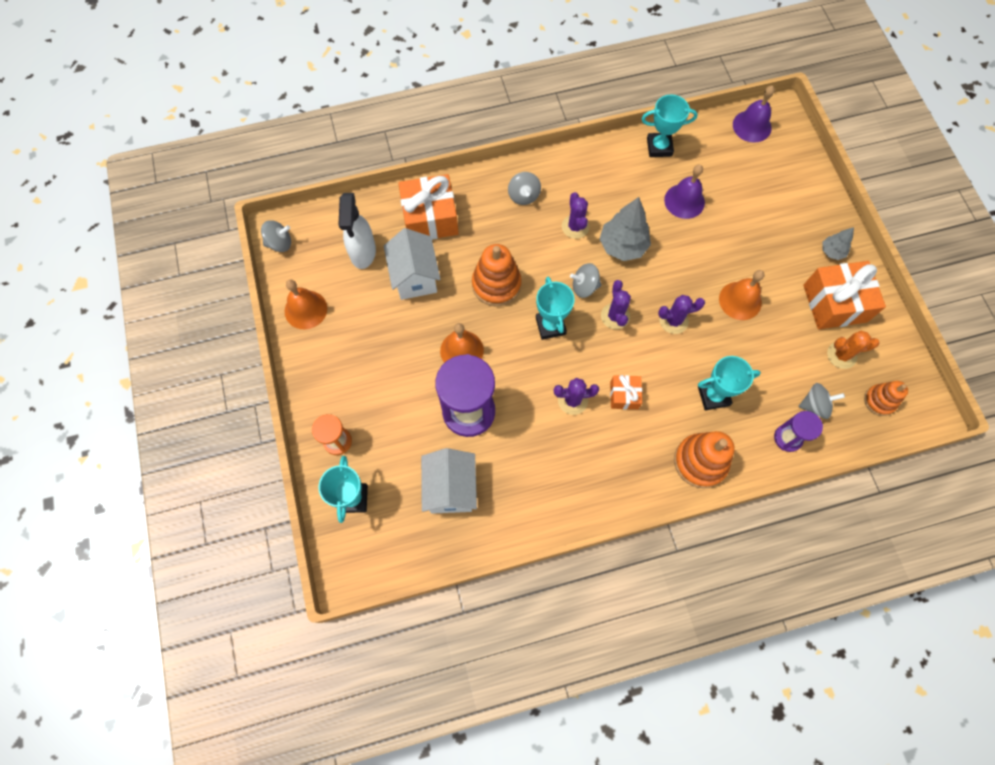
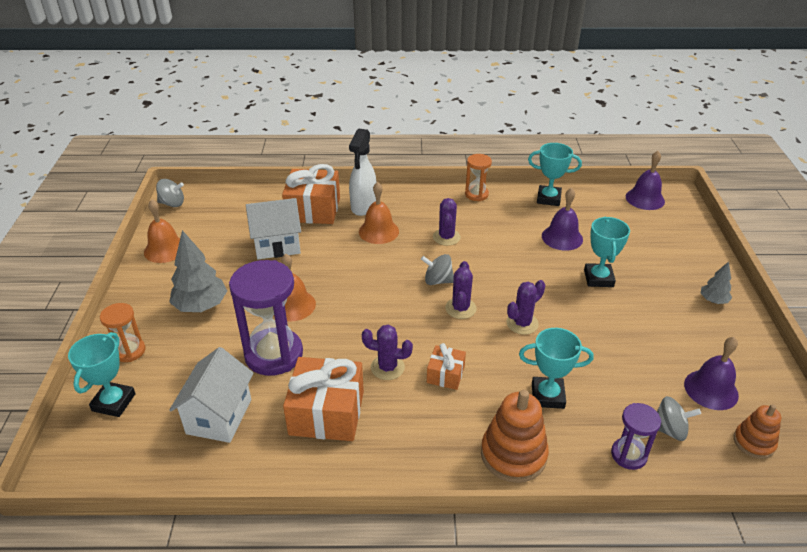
camera: 15 degrees right, 30 degrees down
(363, 253) = (240, 221): white spray bottle -> white spray bottle (363, 206)
(415, 277) = (277, 245): white house -> white house turned 75 degrees clockwise
(496, 284) = (351, 264): orange stacking toy -> none
(523, 196) = (406, 209): grey spinning top -> none
(550, 326) = (390, 303): turquoise trophy -> turquoise trophy (598, 278)
(587, 157) = (476, 194): none -> orange hourglass
(622, 246) = (488, 258): grey tree -> grey tree (201, 306)
(673, 321) = (522, 323): purple cactus -> purple cactus turned 45 degrees counterclockwise
(740, 300) = (600, 321): orange bell -> orange bell (378, 231)
(834, 303) = (710, 342): orange gift -> orange gift (327, 412)
(841, 355) = (711, 389): orange cactus -> purple bell

